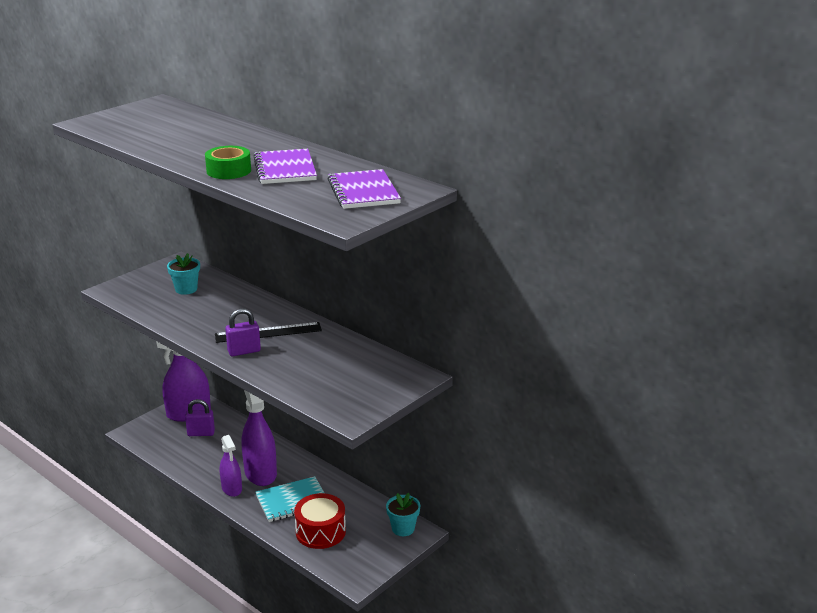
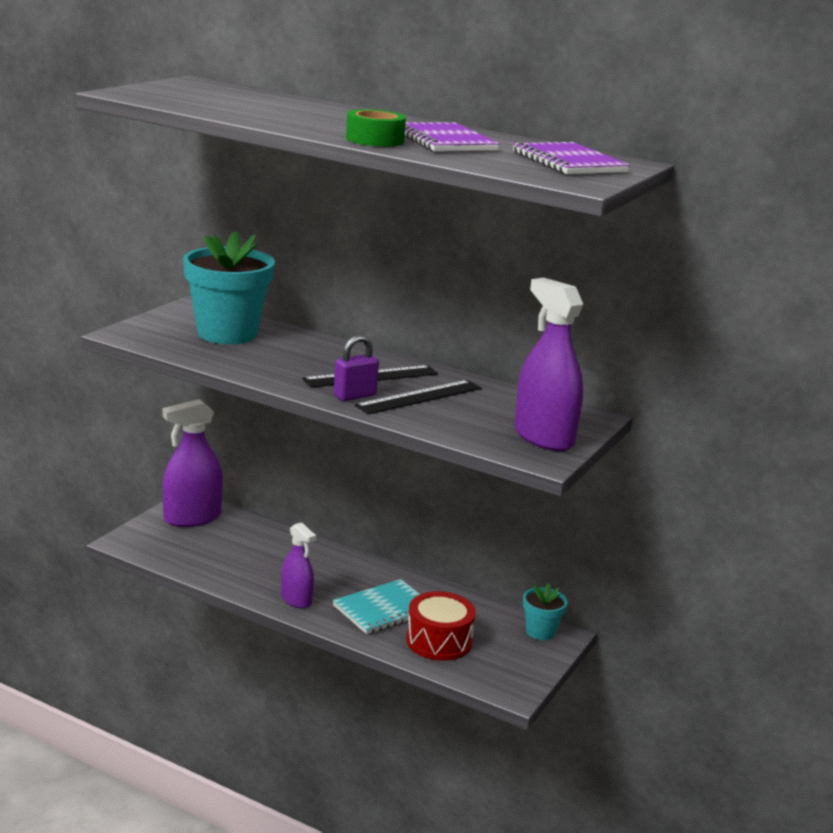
camera: 15 degrees left, 5 degrees down
(186, 289) = (227, 333): turquoise flower pot -> turquoise flower pot, size x2.05
(201, 433) = (221, 539): purple padlock -> none
(260, 473) = (325, 580): purple spray bottle -> purple spray bottle (543, 437)
(293, 353) = (419, 397): none -> black ruler

